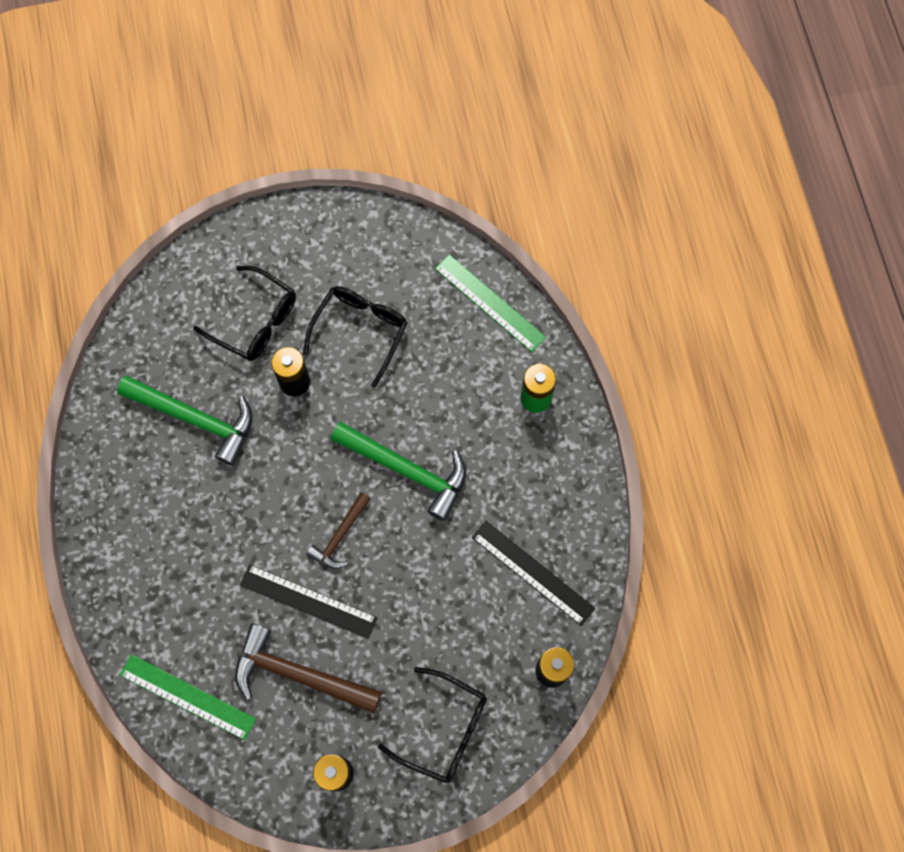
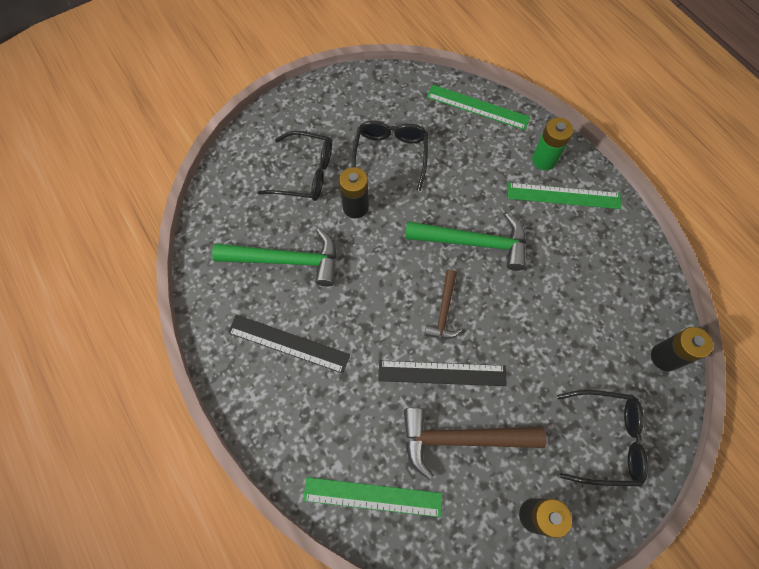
camera: 20 degrees left, 5 degrees down
(532, 573) = (609, 286): black ruler -> black ruler (288, 344)
(536, 450) = (563, 196): none -> green ruler

